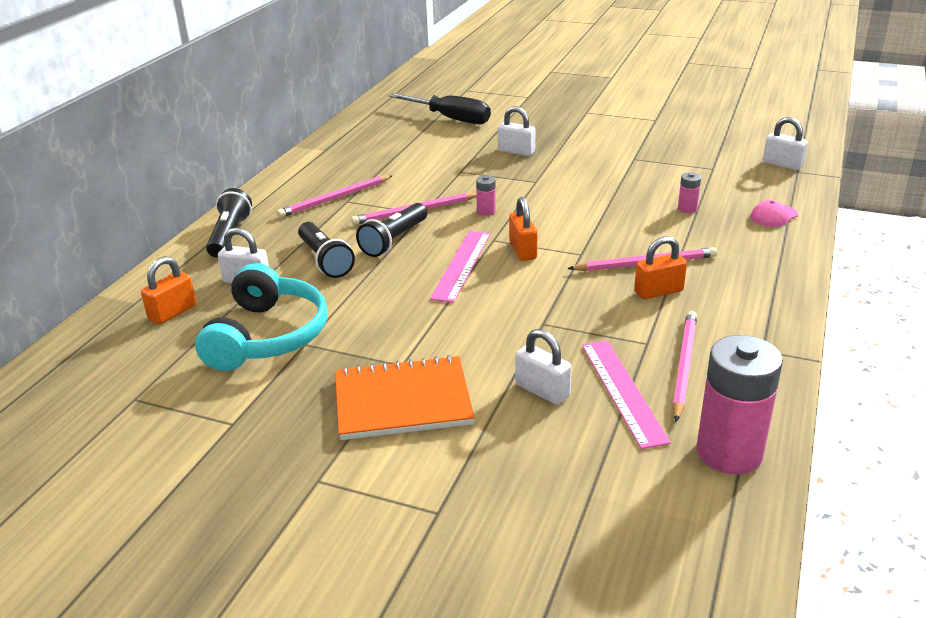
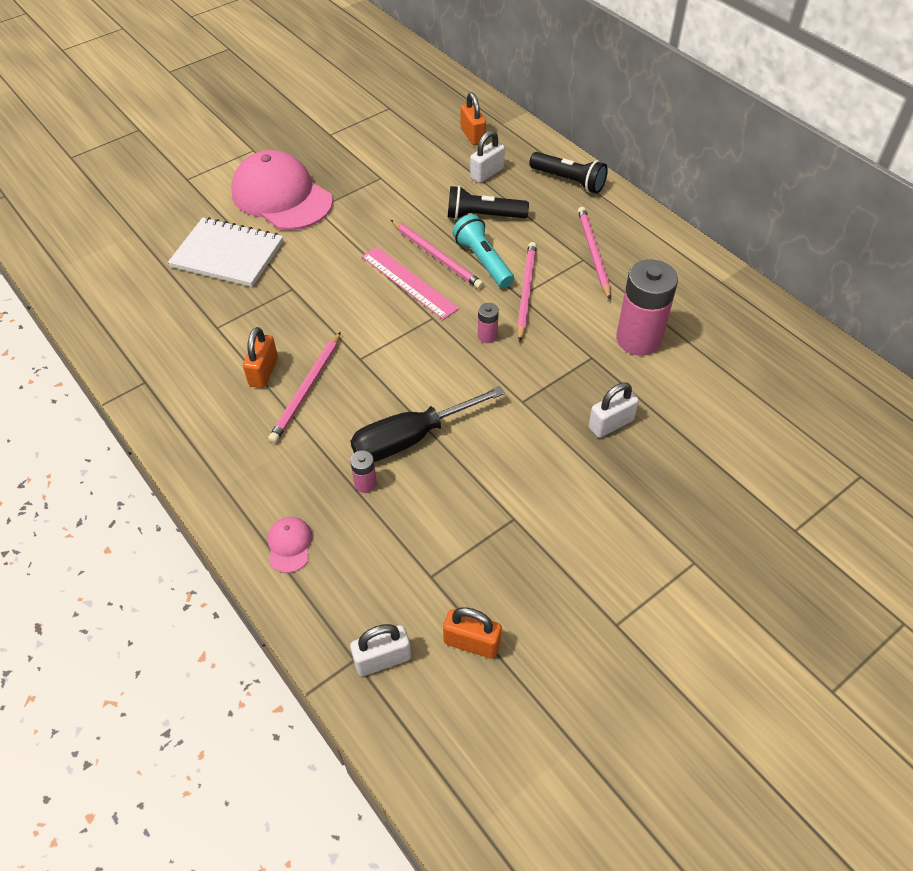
camera: 120 degrees right, 20 degrees up
(267, 336) = (405, 165): turquoise headphones -> none
(394, 240) = (483, 261): black flashlight -> turquoise flashlight
(402, 401) = (281, 197): orange notebook -> pink cap
(450, 119) = (754, 412): black screwdriver -> black screwdriver (411, 438)
(522, 250) = (398, 326): orange padlock -> orange padlock (472, 642)
(542, 390) = (228, 254): white padlock -> white notebook
(622, 391) = (188, 287): pink ruler -> none
(684, 365) = (176, 330): pink pencil -> pink pencil (437, 256)
(729, 452) = (94, 301): pink battery -> pink battery (638, 339)

